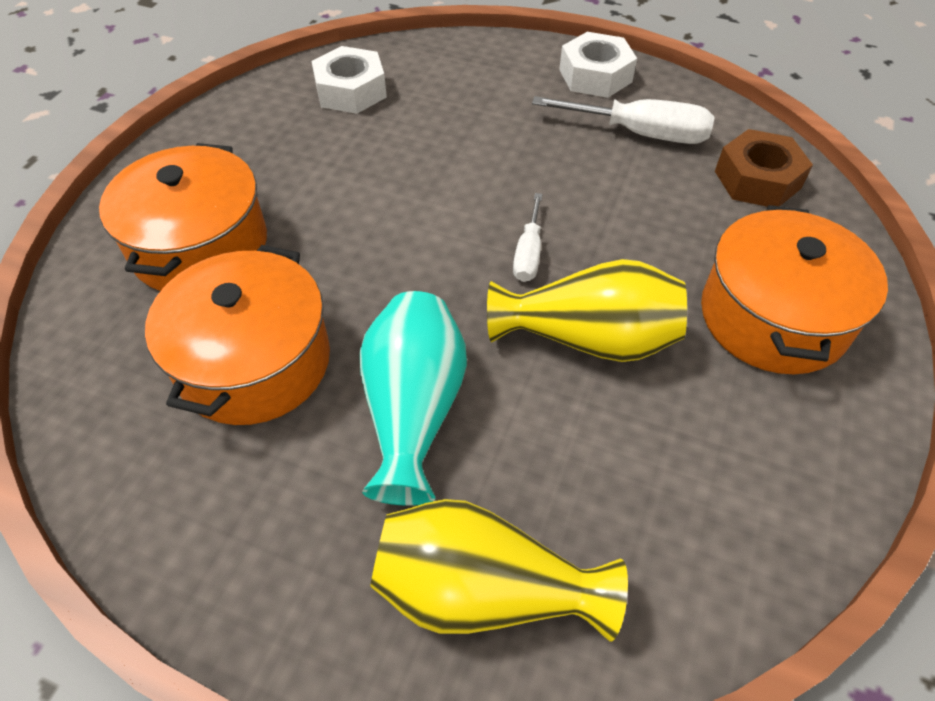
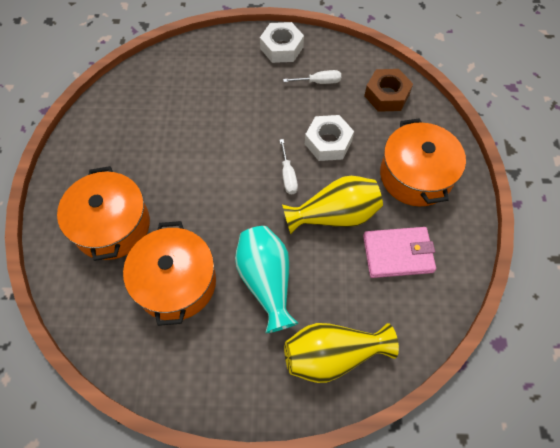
camera: 20 degrees left, 10 degrees up
(351, 91) = (147, 97): white nut -> white nut (328, 142)
(640, 134) = (319, 82): white screwdriver -> white screwdriver, size x0.58
(691, 442) = (398, 254): none -> pink wallet

